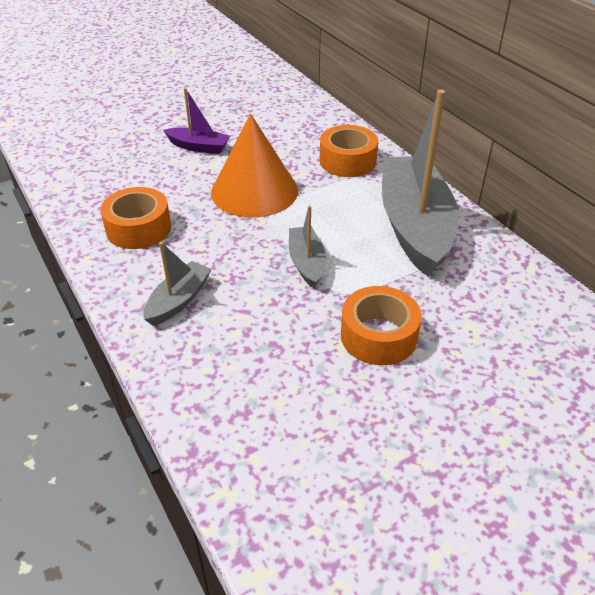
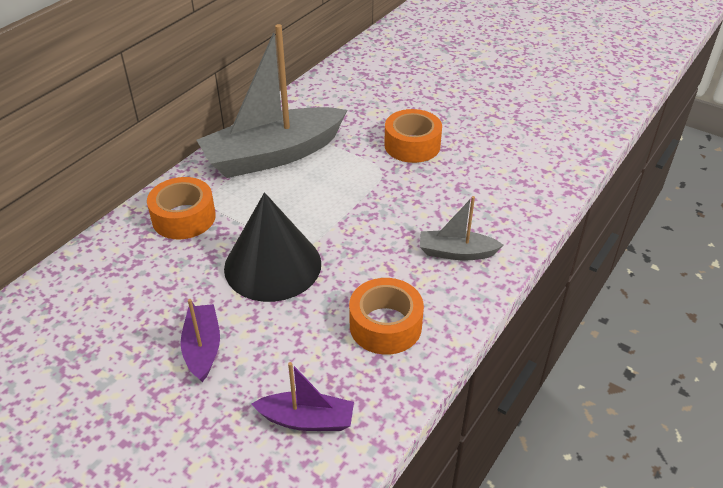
camera: 115 degrees left, 0 degrees up
(99, 173) = (307, 420): none -> purple boat
(254, 191) = (272, 265): orange cone -> black cone
(306, 263) = (360, 198): grey boat -> none

